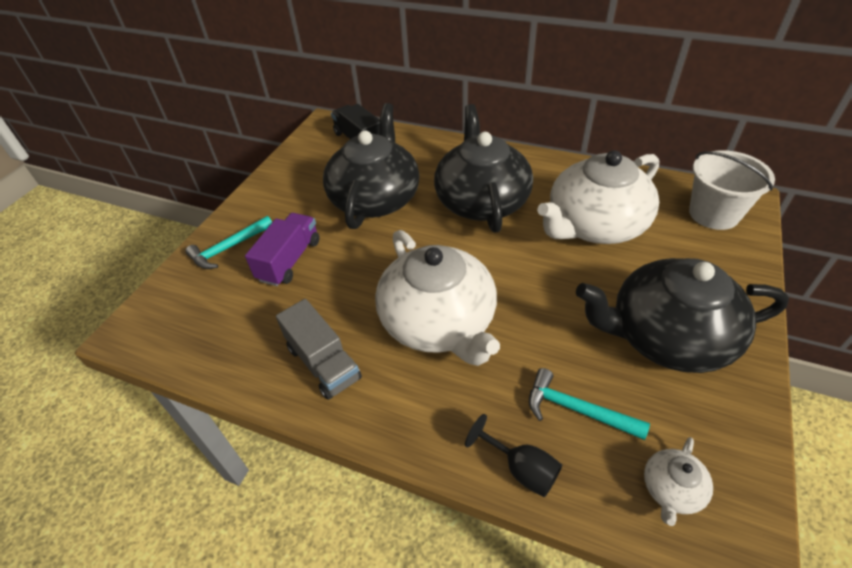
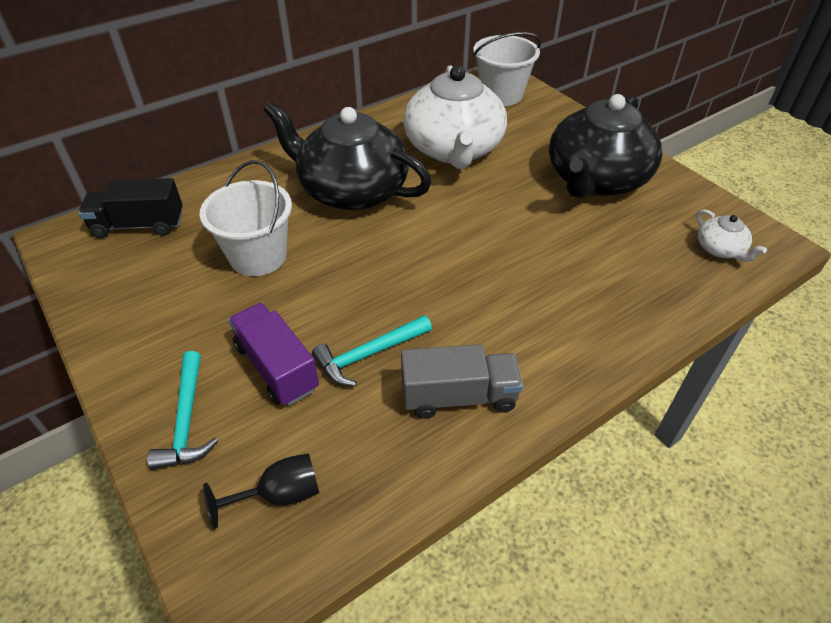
camera: 60 degrees left, 0 degrees up
(375, 198) = (258, 256): black teapot -> white bucket
(439, 322) = (478, 290): white teapot -> none
(521, 469) = (663, 314): black goblet -> black goblet (279, 495)
(576, 409) = (629, 257): turquoise hammer -> turquoise hammer (368, 354)

